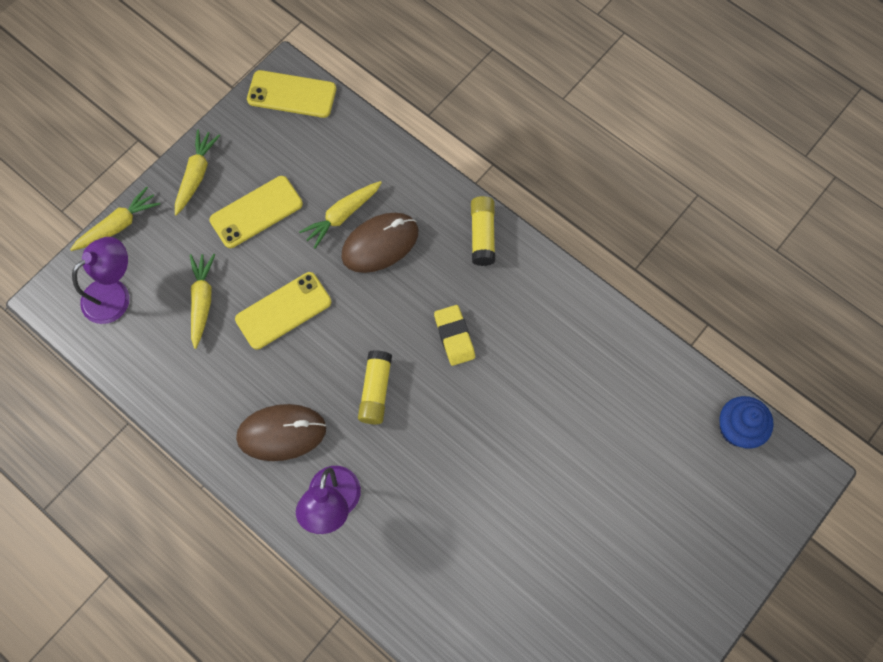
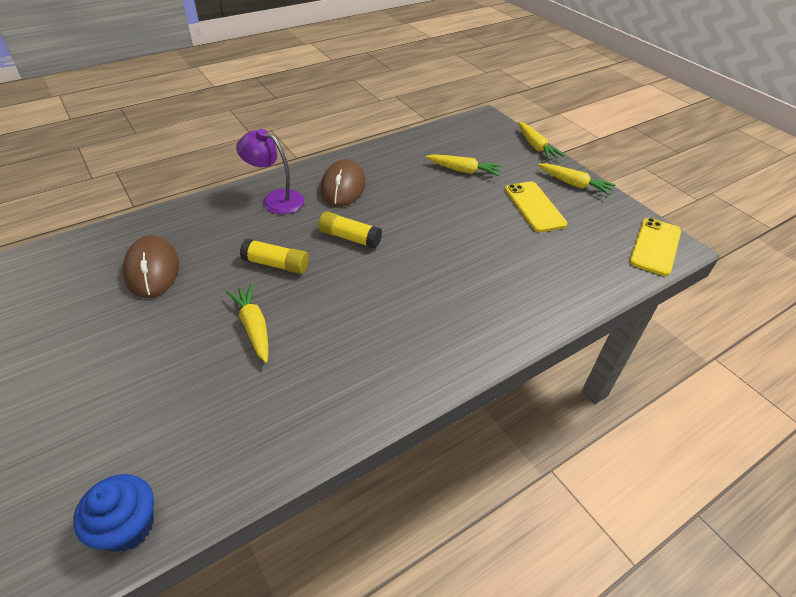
camera: 105 degrees right, 25 degrees down
(114, 294) = (482, 138): purple lamp -> none
(283, 310) = (441, 205): yellow phone -> none
(342, 216) = (521, 252): yellow carrot -> yellow carrot (254, 327)
(380, 244) = (486, 269): brown mouse -> brown mouse (152, 270)
(454, 336) = (375, 295): yellow eraser -> none
(482, 235) = (476, 344): yellow glue stick -> yellow glue stick (276, 264)

